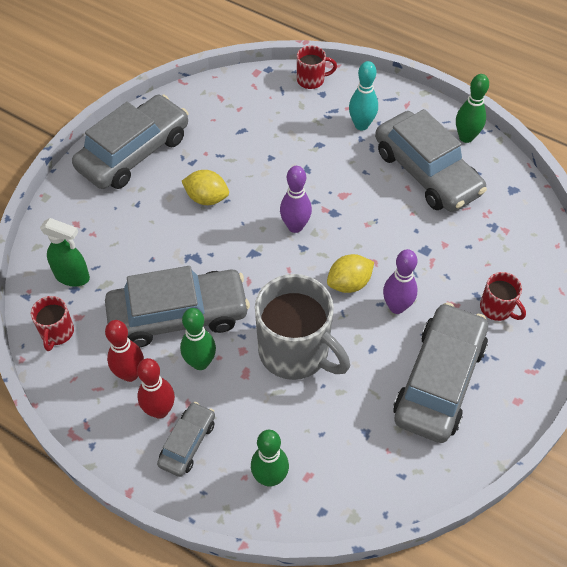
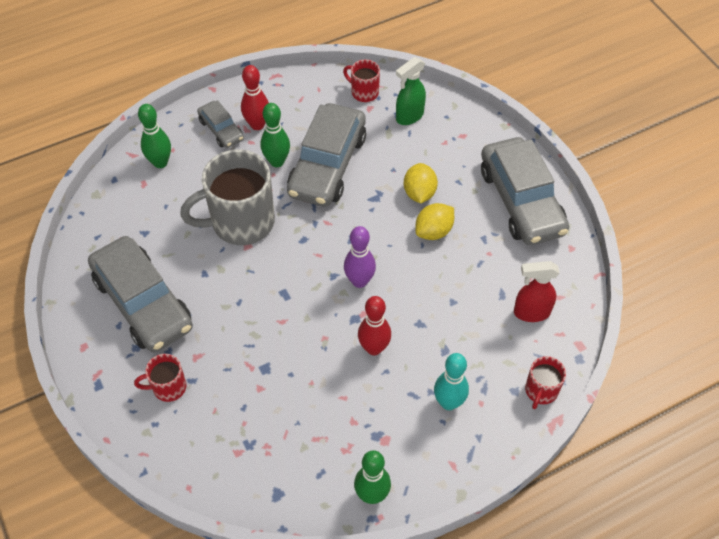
camera: 120 degrees right, 0 degrees up
(130, 374) = (298, 119): red bowling pin -> red bowling pin (374, 348)
(247, 108) = (531, 312): none -> red spray bottle
(349, 283) = (274, 290): yellow lemon -> yellow lemon (419, 193)
(396, 307) = (227, 312): purple bowling pin -> none
(426, 172) = (350, 426): grey car -> none

